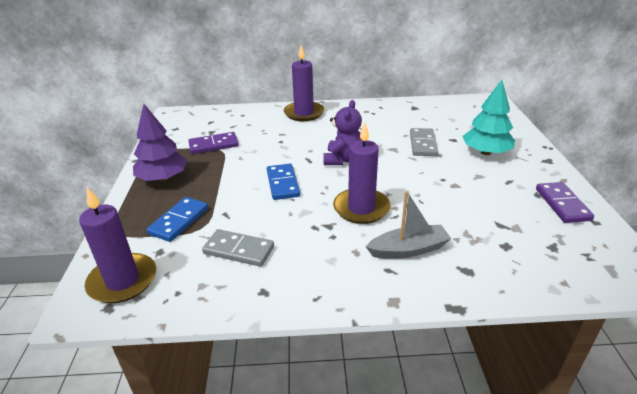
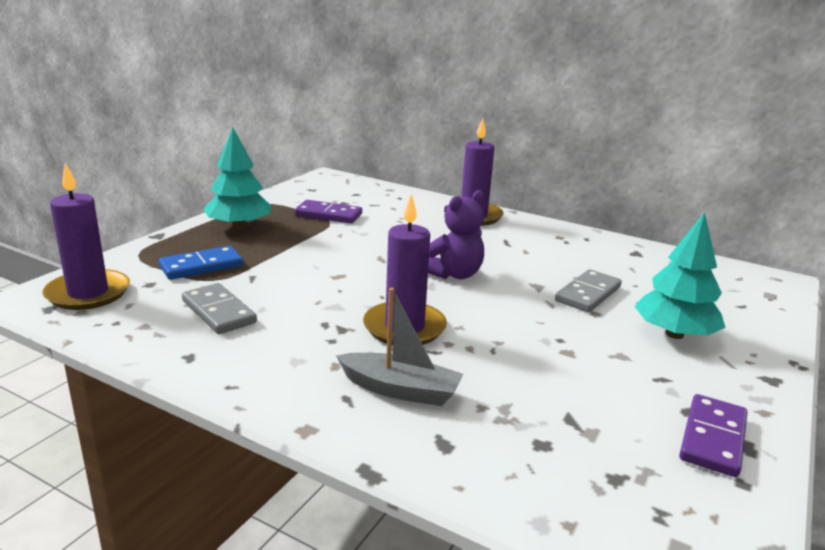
camera: 30 degrees right, 10 degrees down
(163, 178) = (239, 226): purple tree -> turquoise tree
(283, 183) = (350, 272): blue domino -> none

